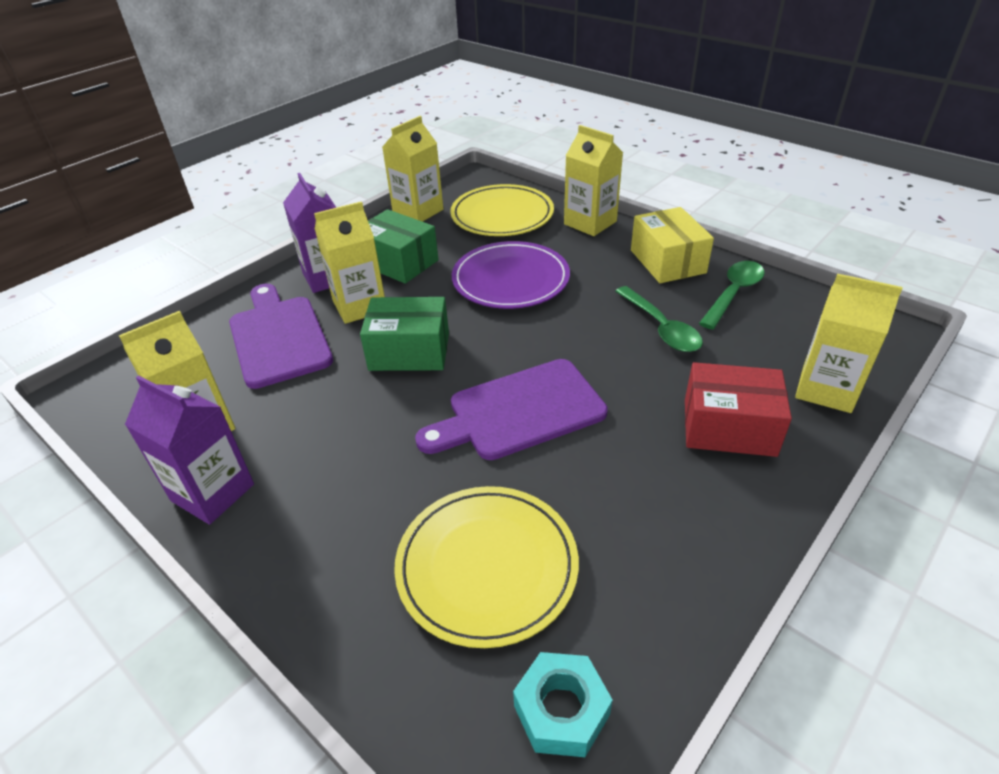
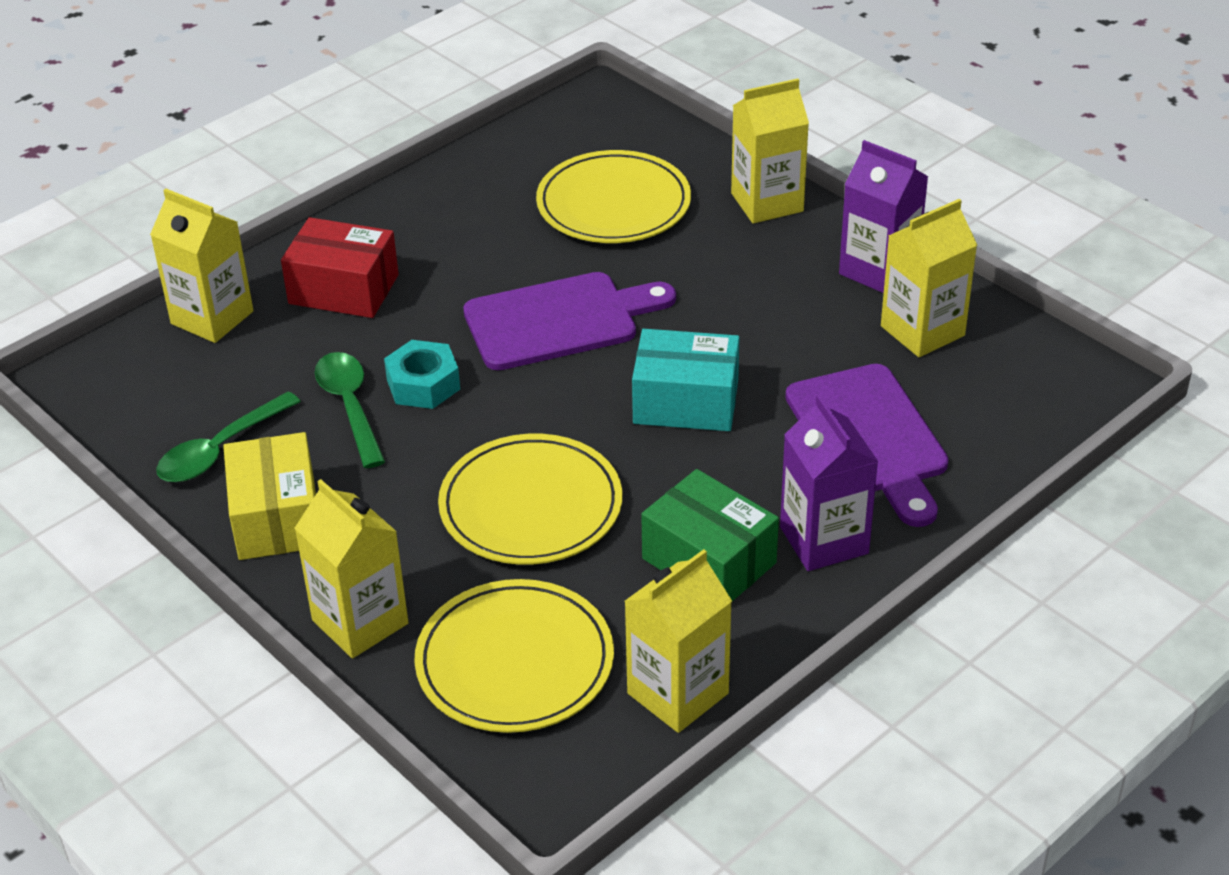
camera: 175 degrees left, 0 degrees up
(359, 306) = (763, 479): yellow carton -> yellow carton (767, 202)
(409, 351) = (686, 402): green box -> turquoise box
(510, 279) = (531, 506): purple plate -> yellow plate
(561, 710) = (573, 134): turquoise nut -> turquoise nut (423, 384)

